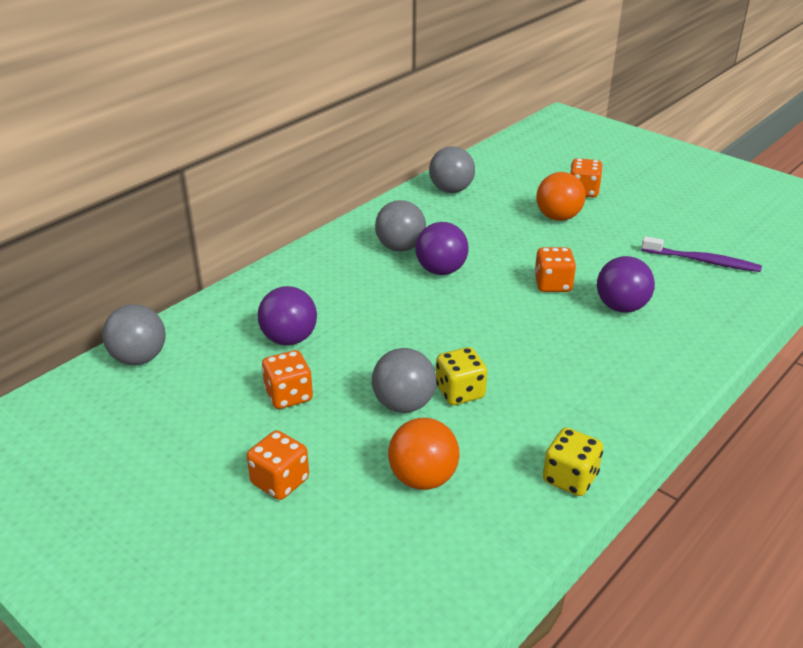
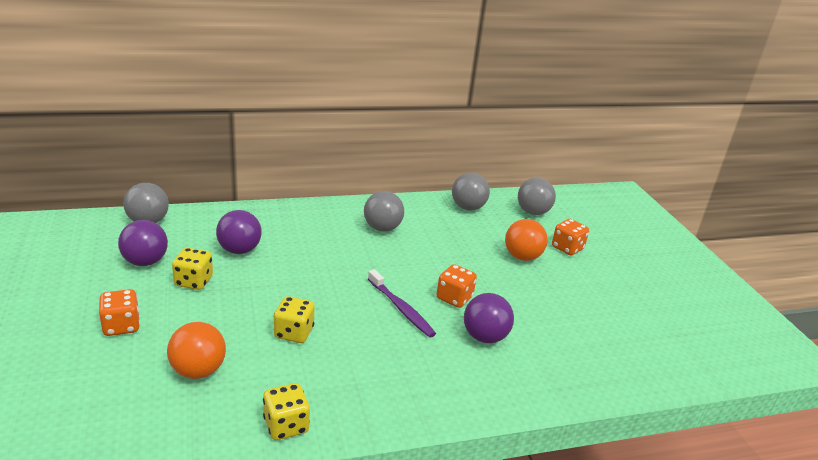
camera: 30 degrees right, 5 degrees down
(289, 395) = (194, 281): orange dice -> yellow dice
(404, 404) = (250, 321): grey ball -> grey ball (533, 212)
(441, 270) = (389, 254): purple ball -> purple ball (145, 262)
(702, 261) = (598, 337): purple toothbrush -> purple toothbrush (401, 309)

